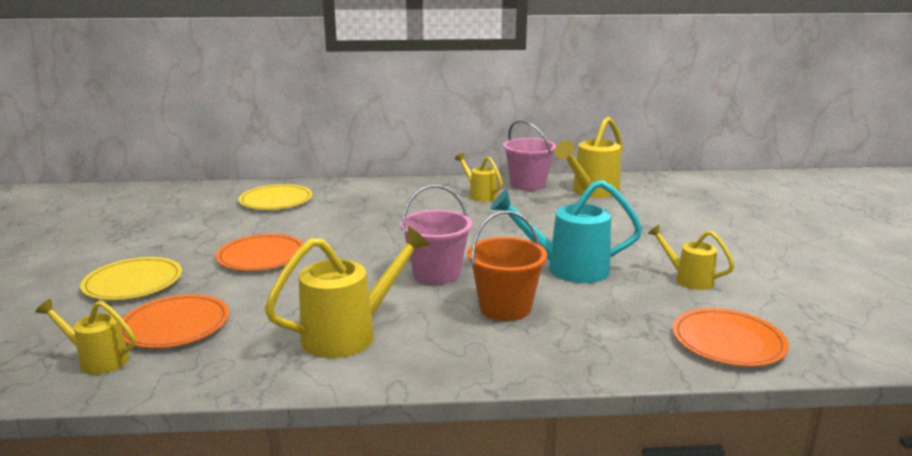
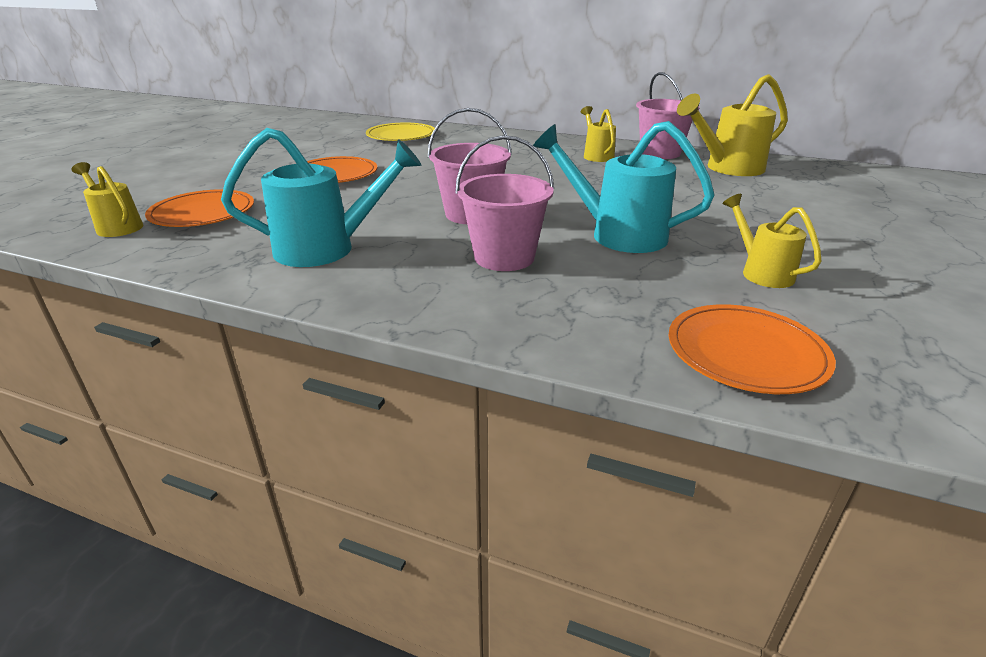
camera: 25 degrees right, 10 degrees up
(133, 282) = (216, 177): yellow plate -> none
(349, 334) = (327, 249): yellow watering can -> turquoise watering can
(505, 308) = (504, 257): orange bucket -> pink bucket

